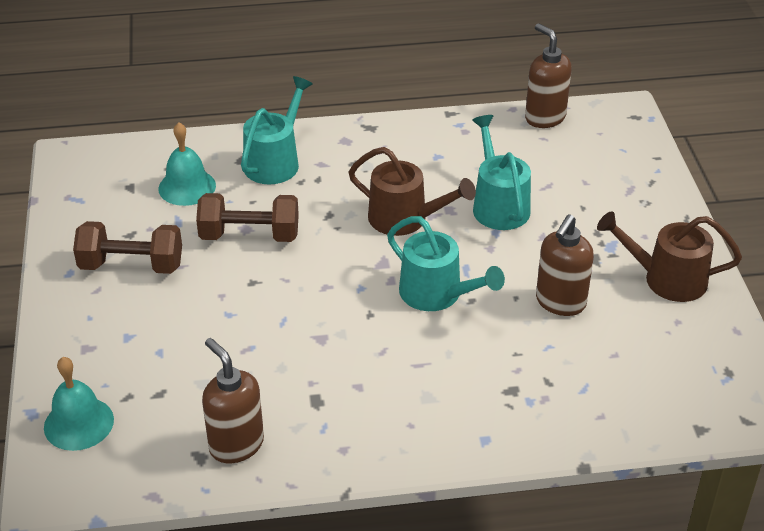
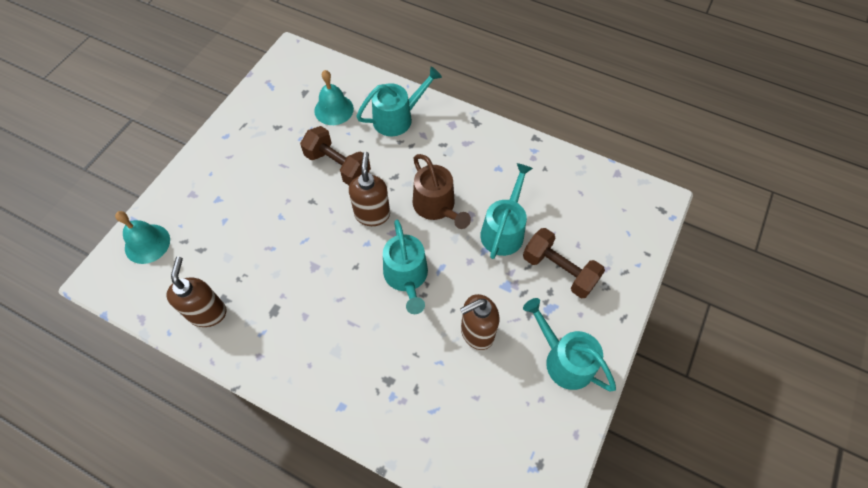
camera: 35 degrees right, 20 degrees up
(131, 265) = (259, 150): brown dumbbell -> brown dumbbell (559, 270)
(544, 118) = (596, 176): brown soap dispenser -> brown soap dispenser (372, 214)
(667, 279) = (564, 360): brown watering can -> turquoise watering can

